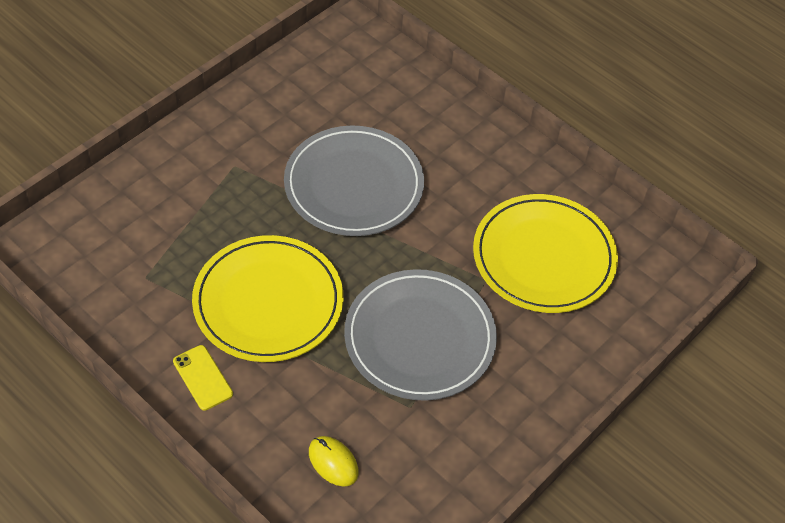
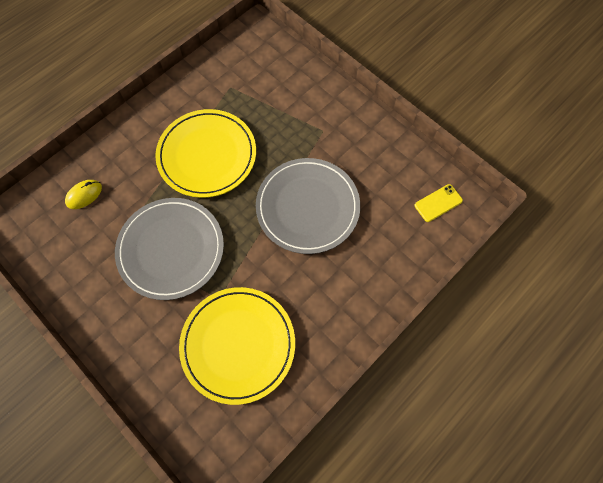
camera: 95 degrees right, 15 degrees up
(203, 377) = (153, 122): yellow phone -> yellow phone (438, 203)

